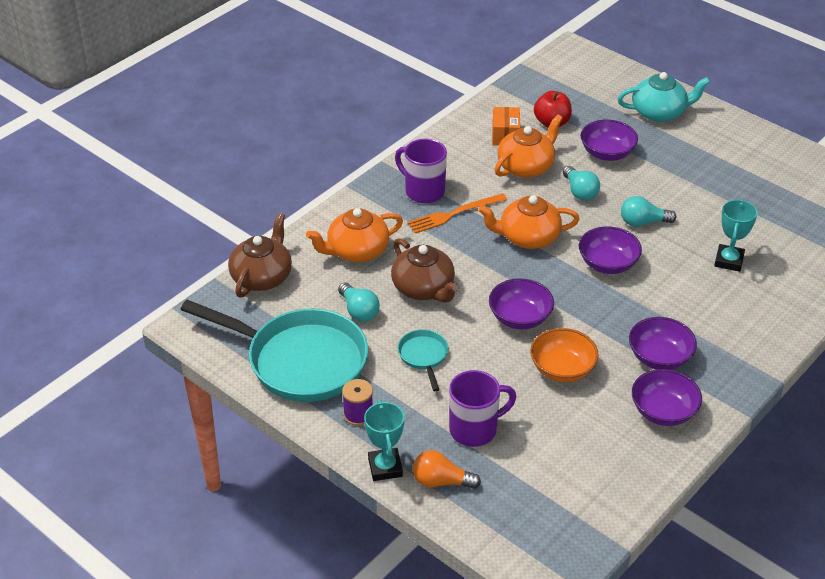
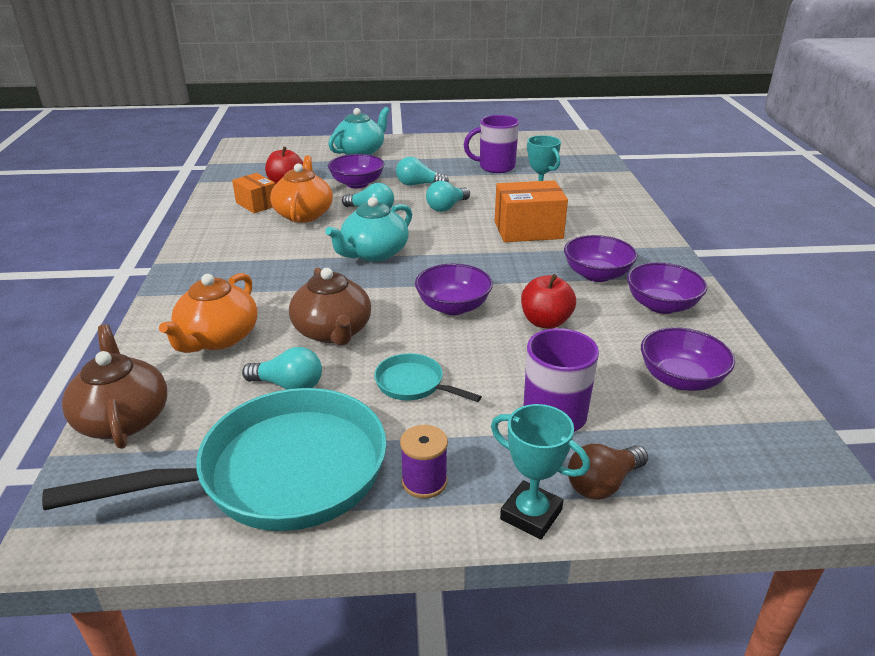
camera: 45 degrees left, 10 degrees down
(423, 191) = (230, 265): purple mug -> purple mug (495, 167)
(424, 288) = (333, 332): brown teapot -> brown teapot turned 60 degrees clockwise
(441, 481) = (603, 484): orange light bulb -> brown light bulb
(454, 214) = (283, 267): orange fork -> none
(528, 237) = (373, 253): orange teapot -> turquoise teapot
(562, 369) = (545, 322): orange bowl -> red apple
(607, 264) = (463, 240): purple bowl -> purple bowl (681, 379)
(655, 182) = (418, 184): none -> turquoise light bulb
(673, 285) = (528, 230): none -> orange box

